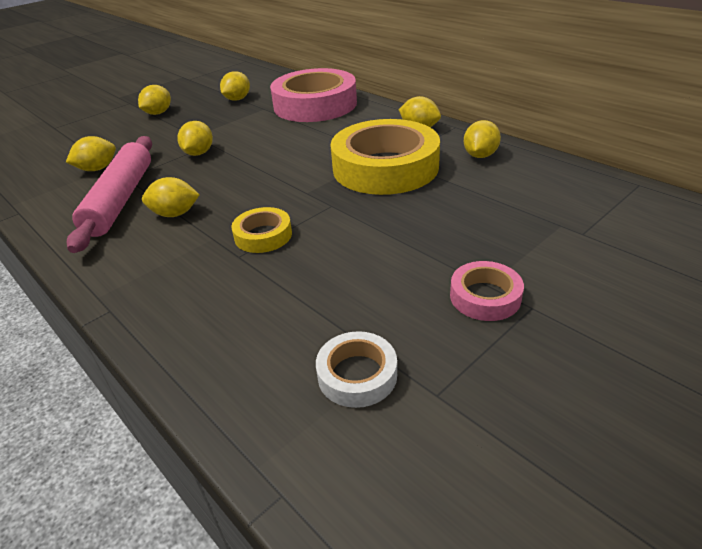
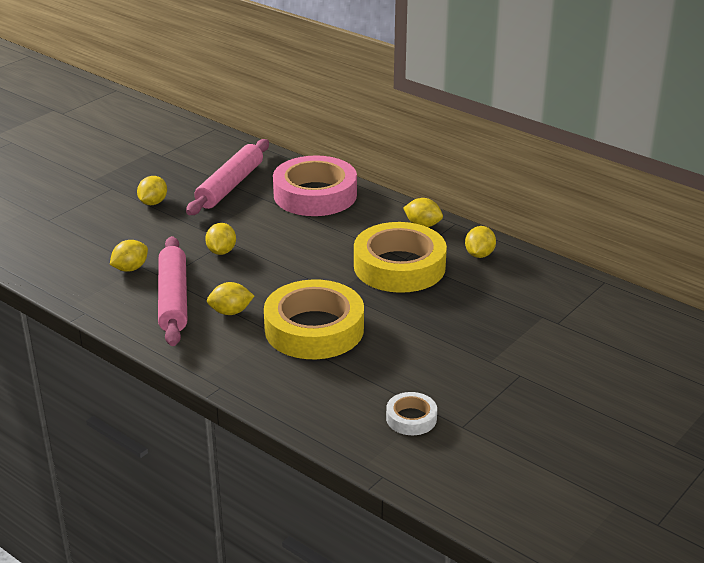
camera: 10 degrees left, 5 degrees down
(237, 99) = (230, 186): yellow lemon -> pink rolling pin
(263, 235) = (314, 329): yellow tape -> yellow tape, size x2.16
(485, 297) = (488, 369): pink tape -> none

